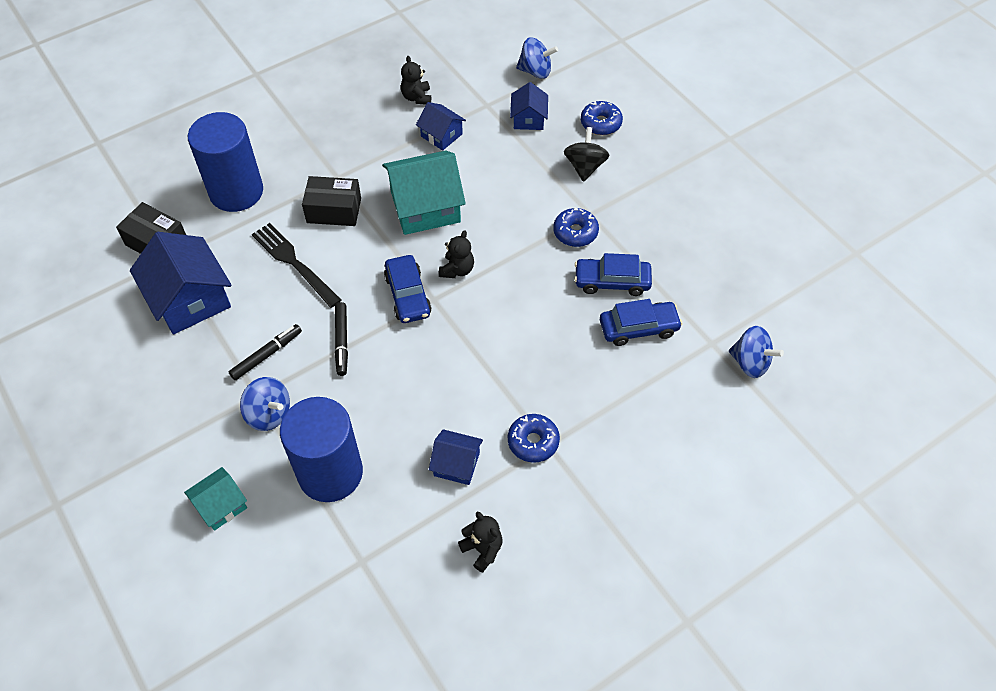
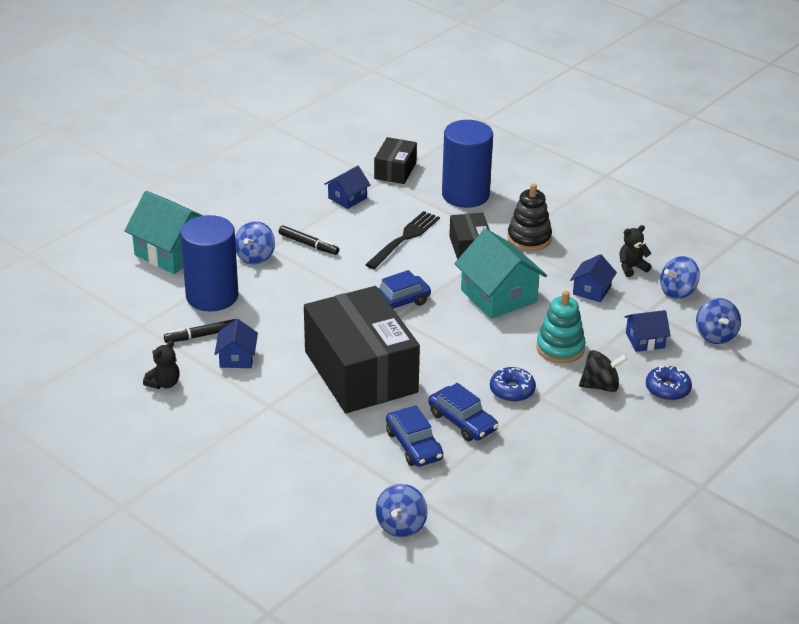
camera: 75 degrees right, 20 degrees down
(190, 299) = (347, 198): blue house -> blue house, size x0.54
(221, 505) = (172, 252): turquoise house -> turquoise house, size x1.85
(338, 159) = (529, 238): none -> black stacking toy
(341, 341) = (335, 278): black marker -> black marker (201, 335)
(457, 270) = (435, 326): black teddy bear -> none
(465, 77) = (677, 292): none -> blue spinning top
(514, 350) = (361, 372): none -> black box
(522, 181) = (560, 348): none -> turquoise stacking toy
(533, 442) = (270, 396): blue donut -> none
(612, 281) = (462, 421): blue car -> blue car turned 150 degrees clockwise

